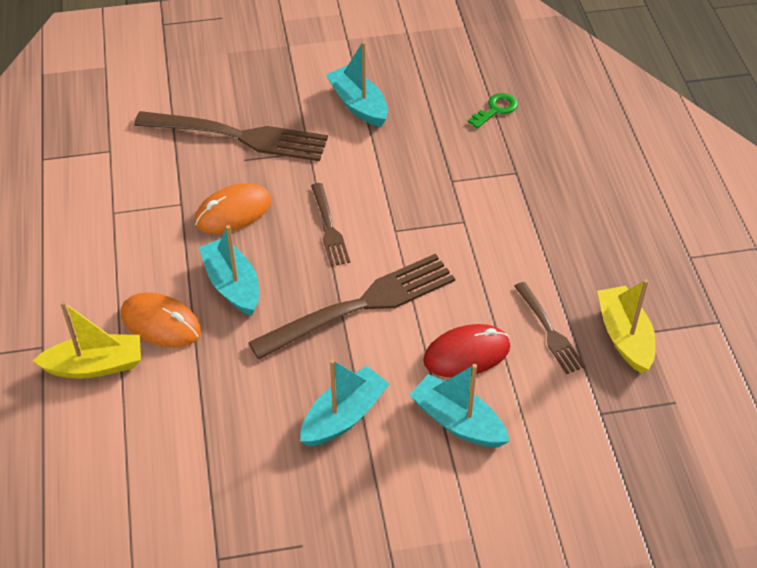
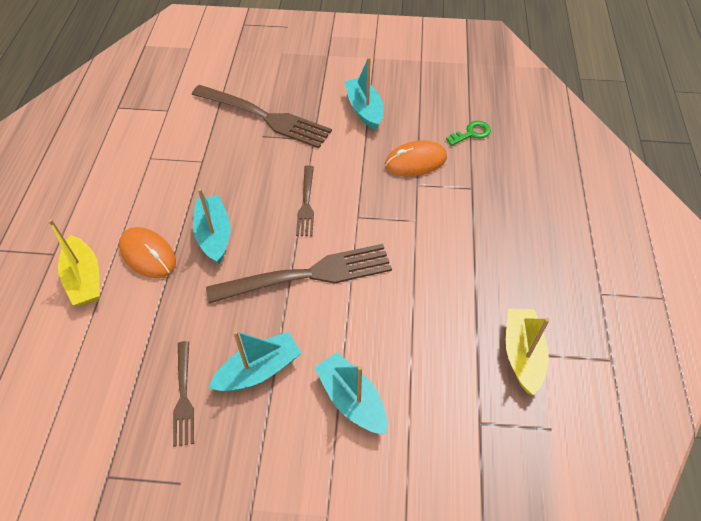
camera: 15 degrees right, 5 degrees up
(95, 366) = (84, 279): yellow boat -> yellow boat turned 60 degrees clockwise
(233, 212) = (238, 175): orange mouse -> orange mouse (415, 161)
(466, 354) = (380, 338): red mouse -> none
(549, 331) = (457, 333): brown fork -> brown fork (183, 396)

